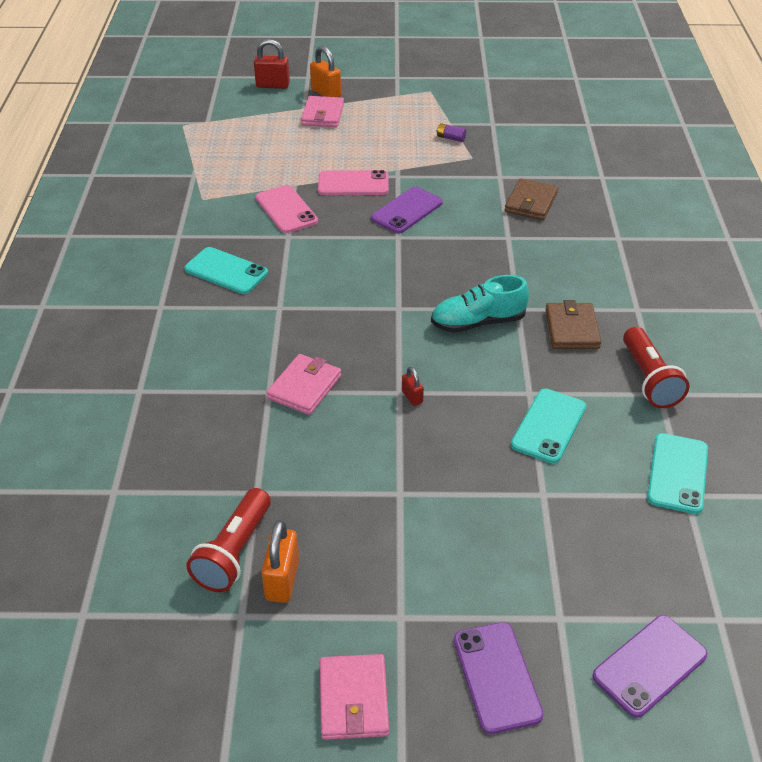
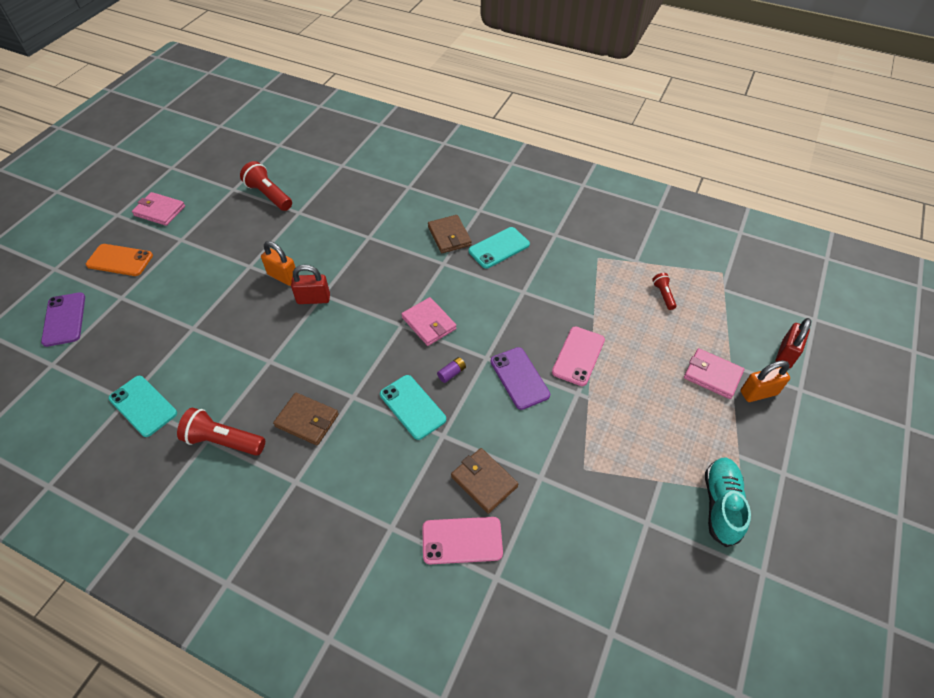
camera: 115 degrees right, 10 degrees up
(226, 317) = (449, 236): none -> brown wallet
(237, 151) = (663, 295): none -> red flashlight
(282, 580) = (239, 207): orange padlock -> orange padlock (283, 276)
(286, 210) = (559, 301): pink phone -> pink phone (462, 540)
(304, 387) = (360, 253): pink wallet -> pink wallet (429, 323)
(412, 397) = (313, 299): red padlock -> red padlock, size x1.83
(450, 138) = (629, 466): purple battery -> purple battery (452, 373)
(478, 322) = (355, 364): turquoise shoe -> turquoise shoe (721, 505)
(496, 677) = (120, 260): purple phone -> orange phone
(549, 426) = (235, 357): turquoise phone -> turquoise phone (412, 407)

